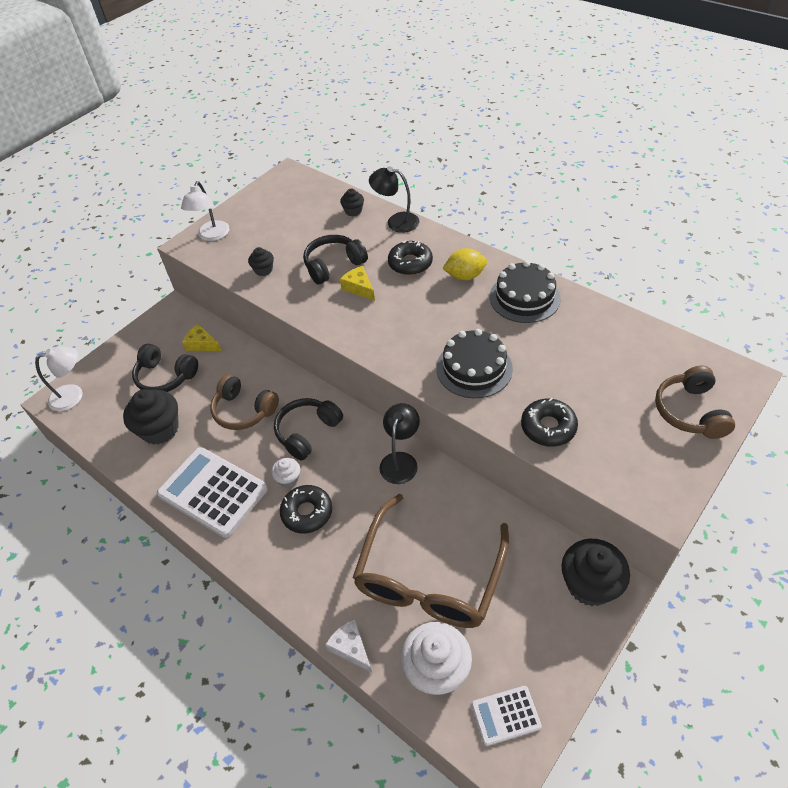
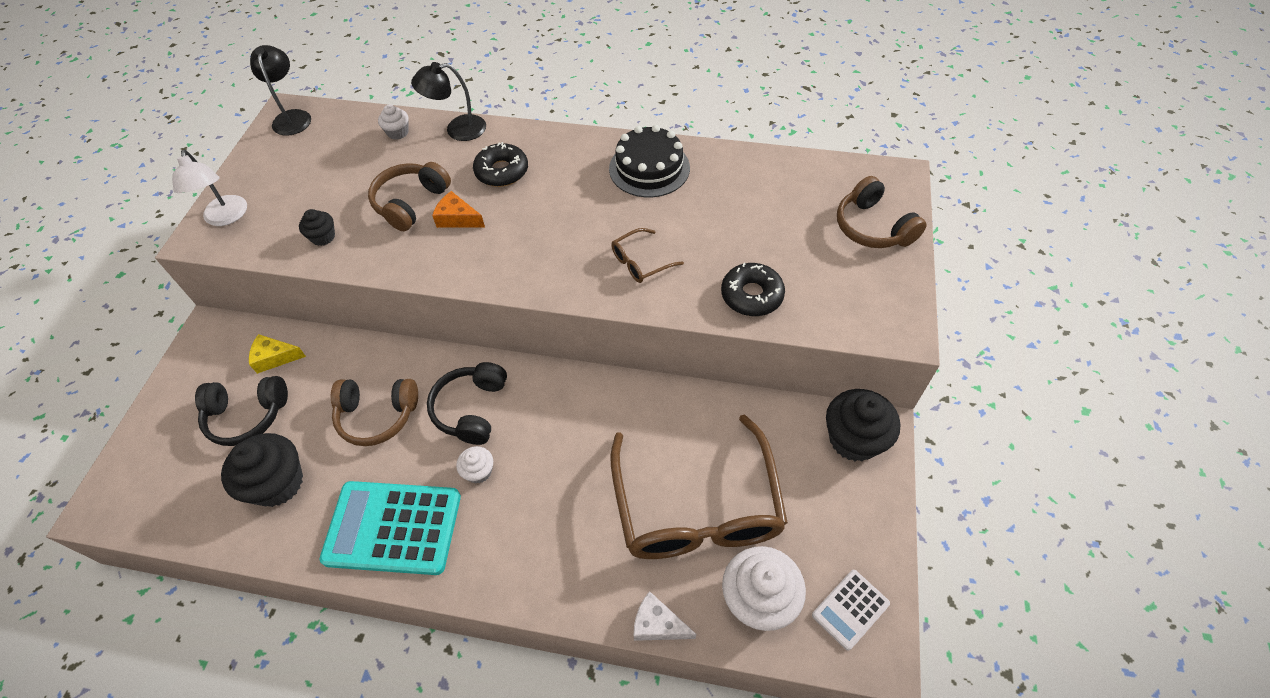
camera: 30 degrees left, 5 degrees up
(73, 395) = (124, 491): white lamp -> none
(213, 492) = (393, 528): white calculator -> turquoise calculator
(307, 512) = (523, 500): black donut -> none
(333, 265) = (411, 203): black headphones -> brown headphones
(353, 211) = (398, 132): black cupcake -> white cupcake
(359, 288) = (457, 218): yellow cheese -> orange cheese
(400, 461) = (596, 396): black lamp -> black lamp (292, 117)
(465, 276) = (572, 166): yellow lemon -> none
(474, 368) = (640, 262): black cake -> brown glasses

